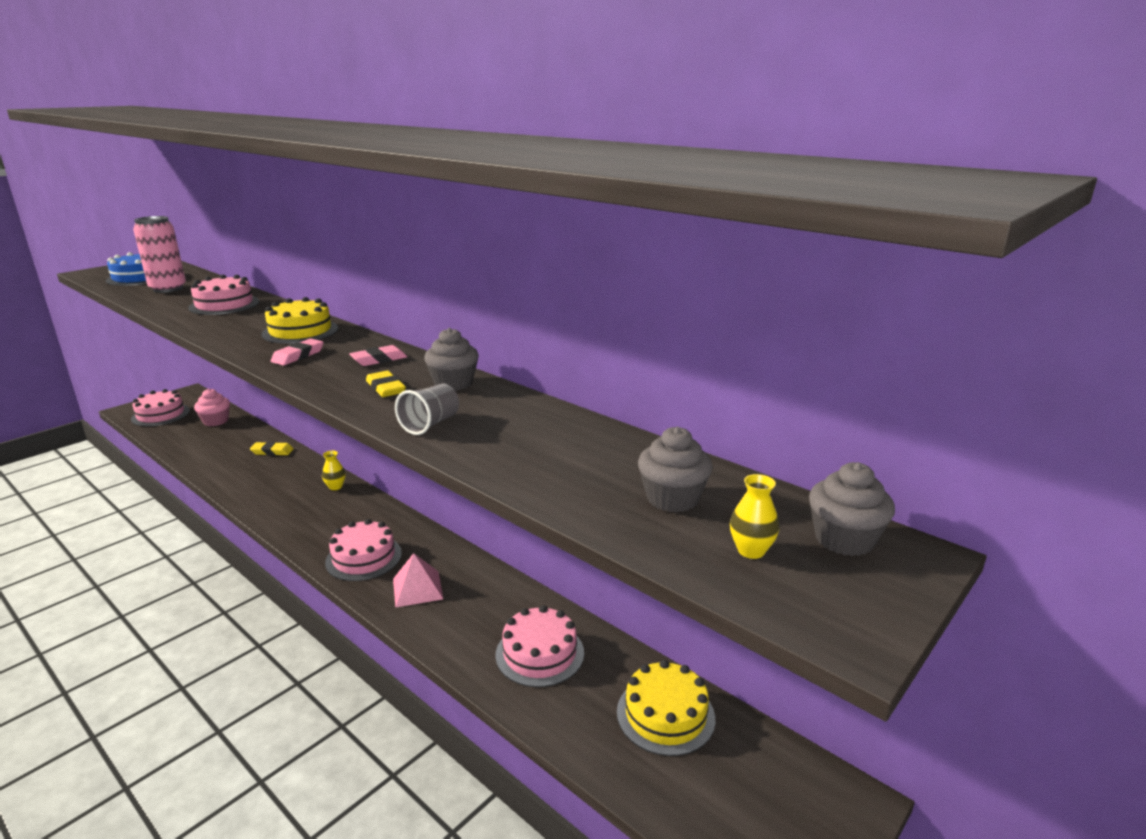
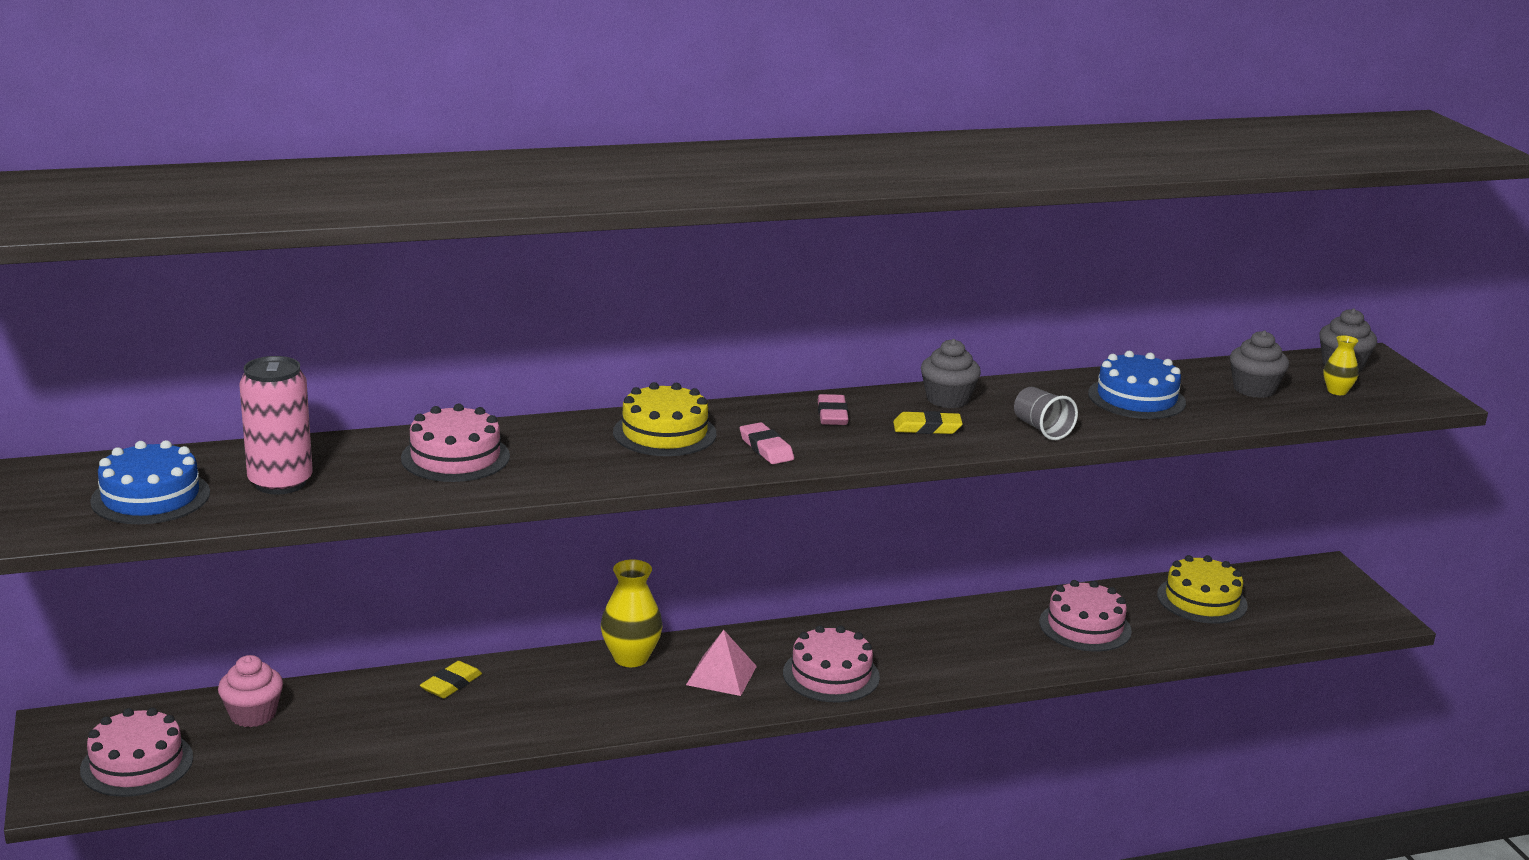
camera: 60 degrees left, 0 degrees up
(335, 487) = (631, 658): yellow vase -> yellow vase, size x1.78
(417, 588) = (925, 658): pink pyramid -> pink pyramid (721, 675)
(557, 447) = (1136, 398): none -> blue cake

